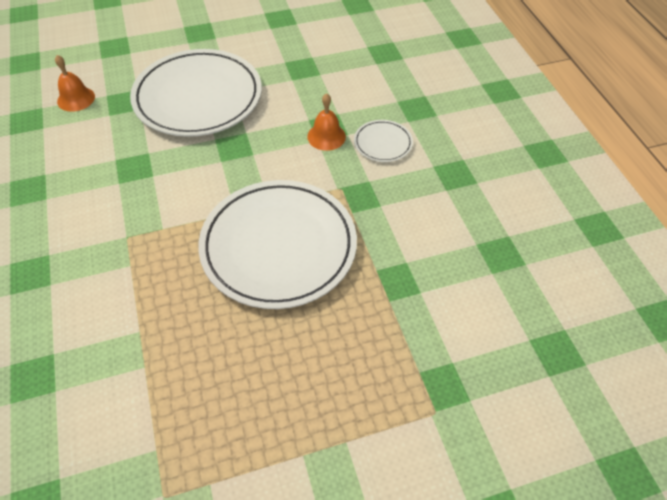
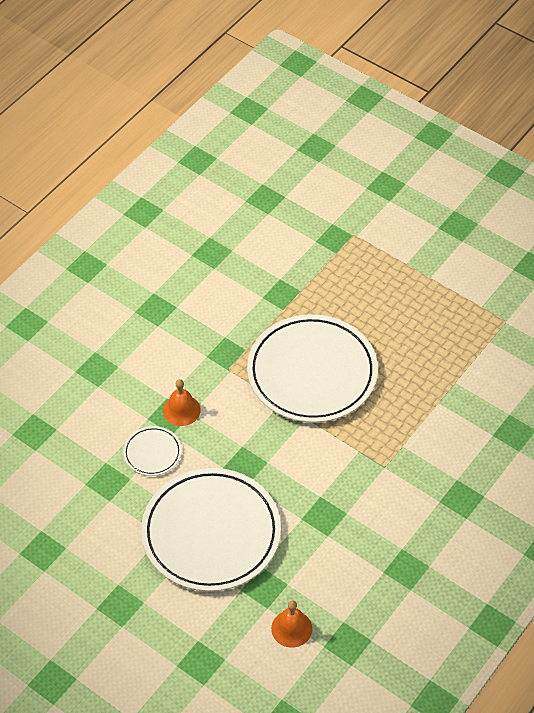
camera: 125 degrees left, 0 degrees up
(383, 143) = (158, 369): white plate -> white plate (152, 453)

